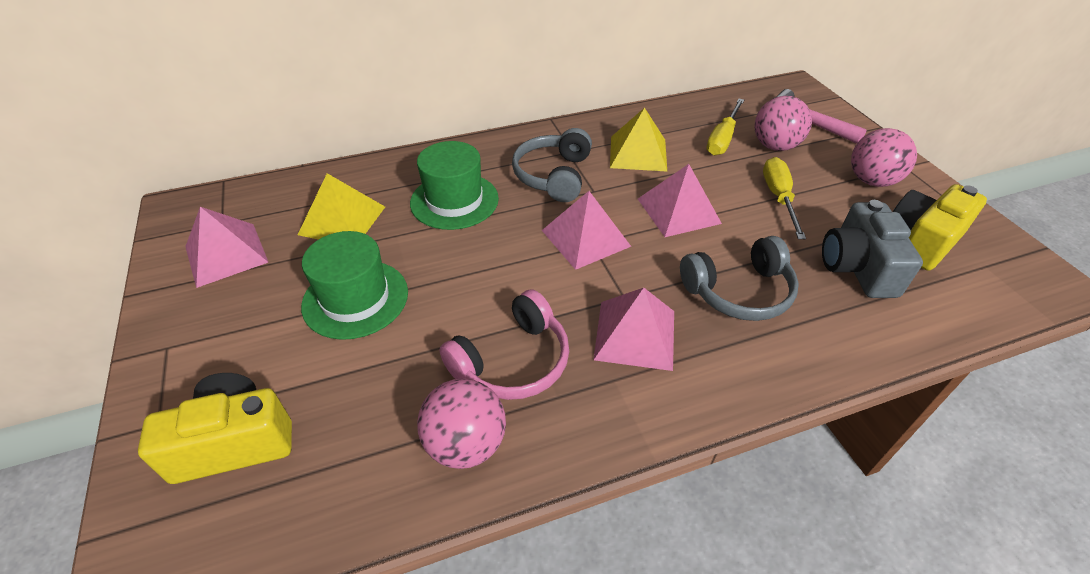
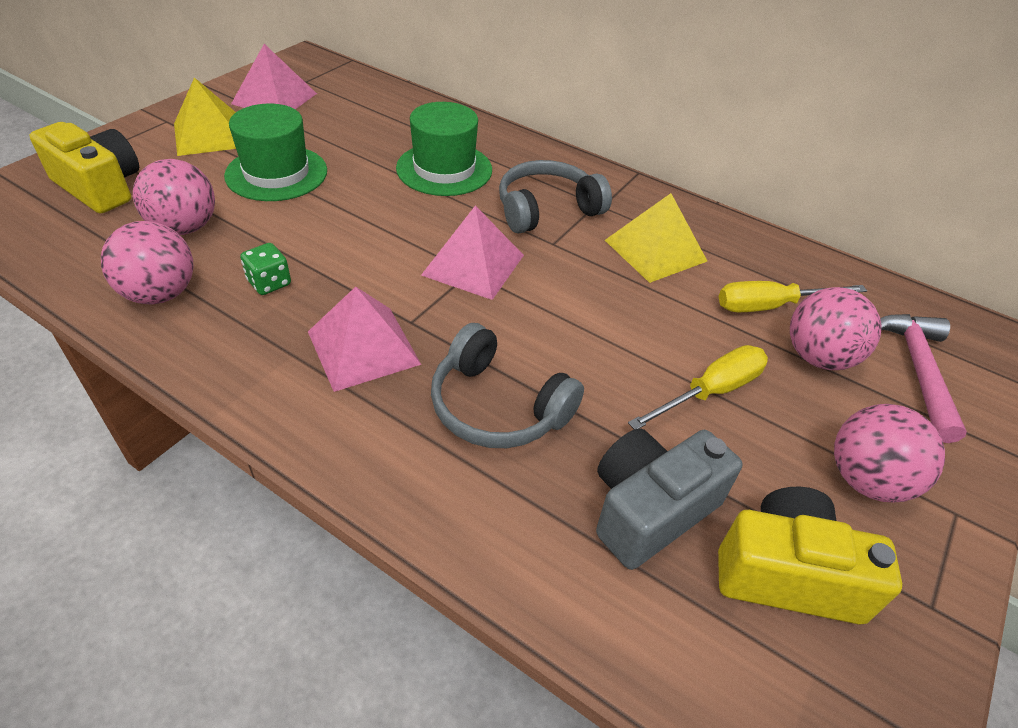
camera: 50 degrees right, 0 degrees up
(342, 220) = (360, 127): yellow pyramid -> yellow pyramid (209, 135)
(378, 393) = (185, 228): none -> pink ball
(512, 361) = (269, 283): pink headphones -> green dice
(678, 211) = (588, 314): pink pyramid -> none

